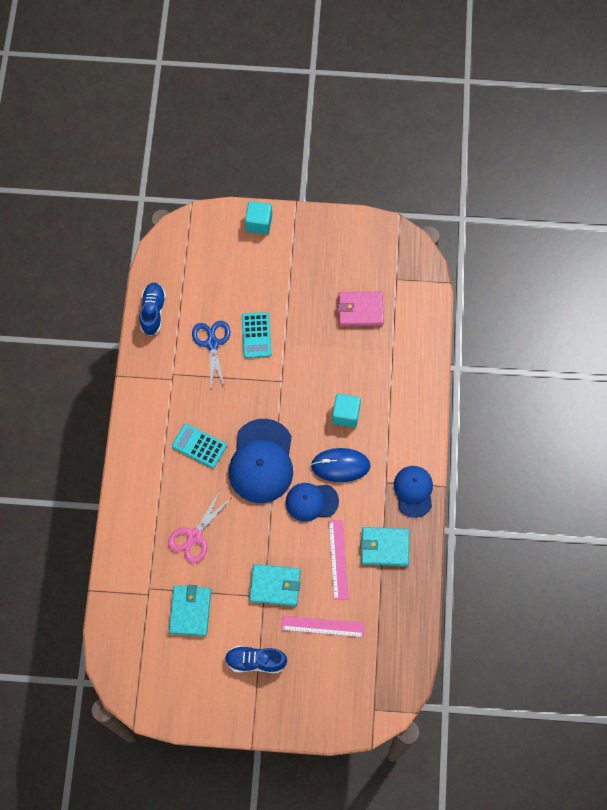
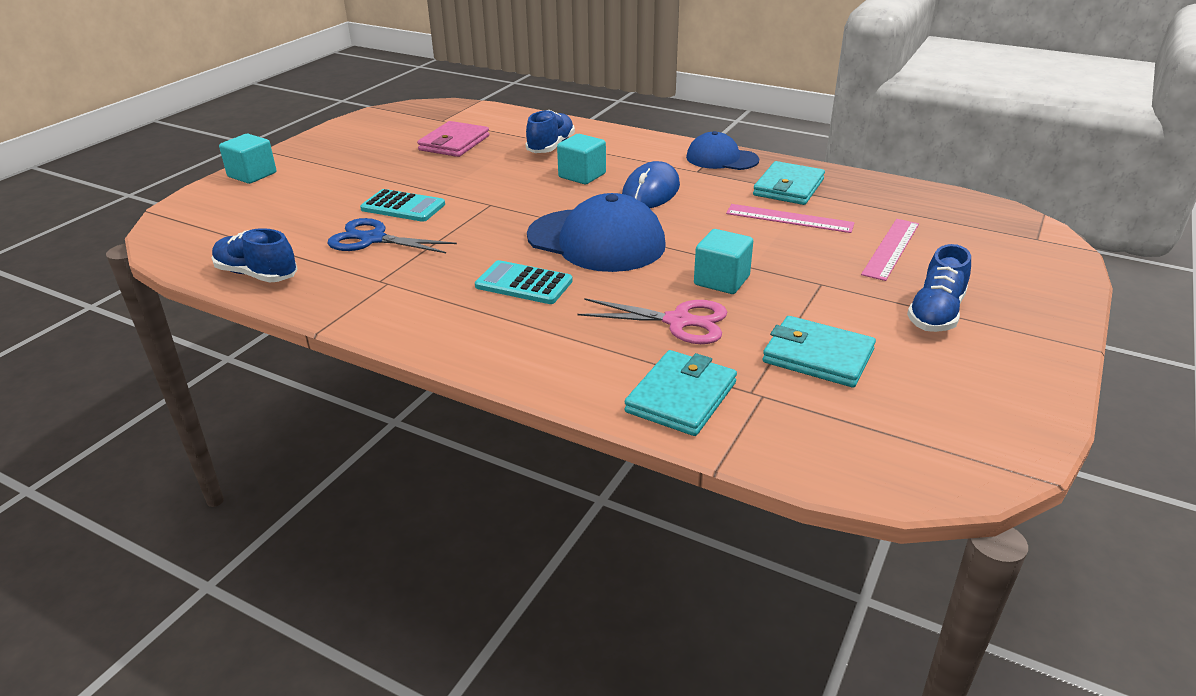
camera: 65 degrees left, 35 degrees down
(194, 536) = (678, 321): pink scissors -> pink scissors turned 45 degrees counterclockwise
(199, 446) = (523, 284): turquoise calculator -> turquoise calculator turned 60 degrees clockwise
(245, 544) = (721, 280): none -> turquoise cube
(275, 586) = (807, 271): turquoise wallet -> turquoise wallet (681, 397)
(311, 502) = (688, 219): blue cap -> none
(383, 373) = (551, 146): none -> blue shoe

